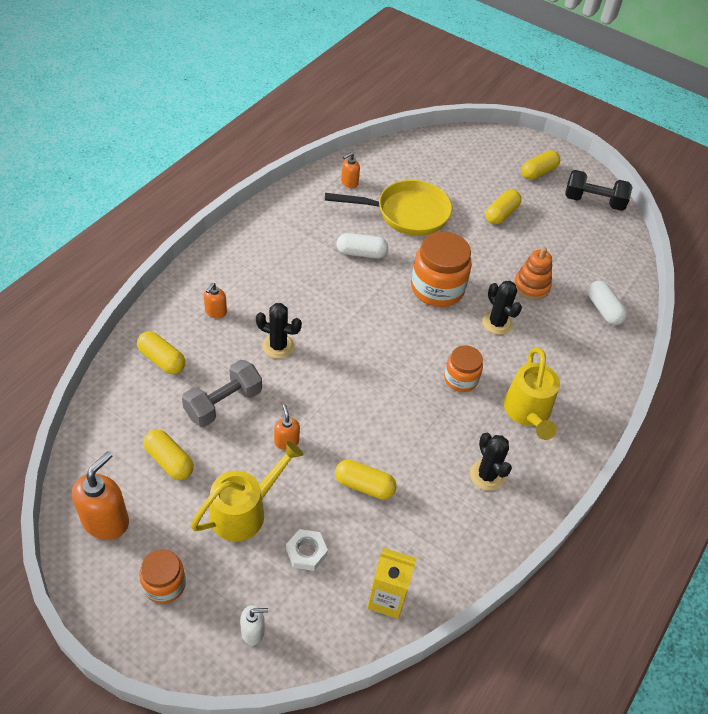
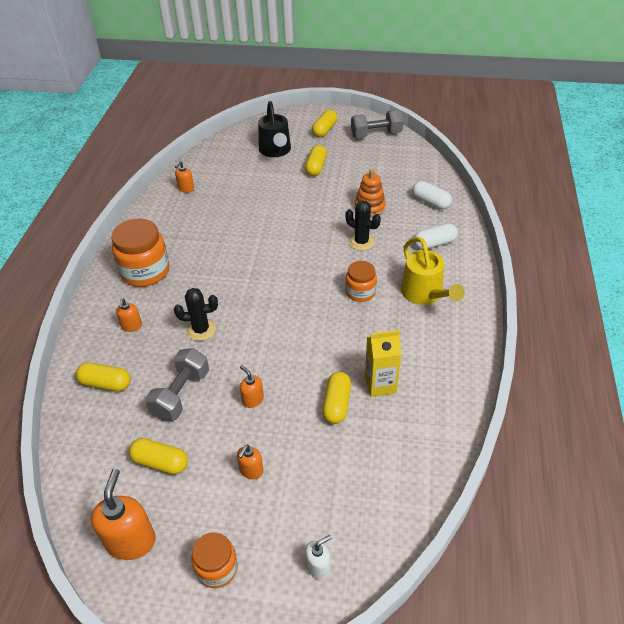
camera: 20 degrees left, 5 degrees down
(245, 510) = (251, 471): yellow watering can -> orange soap dispenser
(306, 552) = (323, 478): white nut -> none
(361, 253) = (226, 234): white capsule -> white capsule (434, 244)
(364, 486) = (337, 404): yellow capsule -> yellow capsule turned 75 degrees counterclockwise
(387, 599) = (410, 482): yellow carton -> yellow carton (380, 384)
(406, 213) = (244, 193): yellow pan -> none
(437, 288) = (301, 236): orange jar -> orange jar (145, 271)
(469, 176) = (275, 151): none -> black watering can
(486, 475) = (424, 352): black cactus -> none
(593, 201) = (376, 135): black dumbbell -> grey dumbbell

